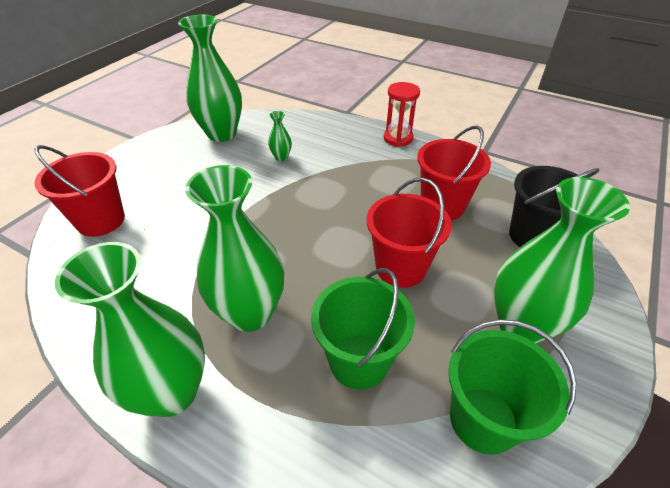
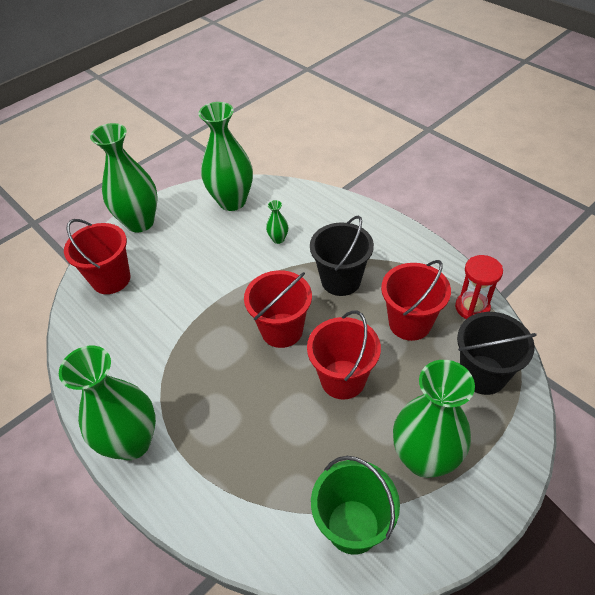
camera: 20 degrees right, 5 degrees up
(250, 313) = (205, 392): green vase -> green vase (140, 222)
(316, 235) = (282, 330): none -> red bucket
(359, 181) = (341, 280): none -> black bucket
(359, 361) = (275, 454): green bucket -> none
(398, 138) = (400, 235): red hourglass -> red hourglass (472, 307)

